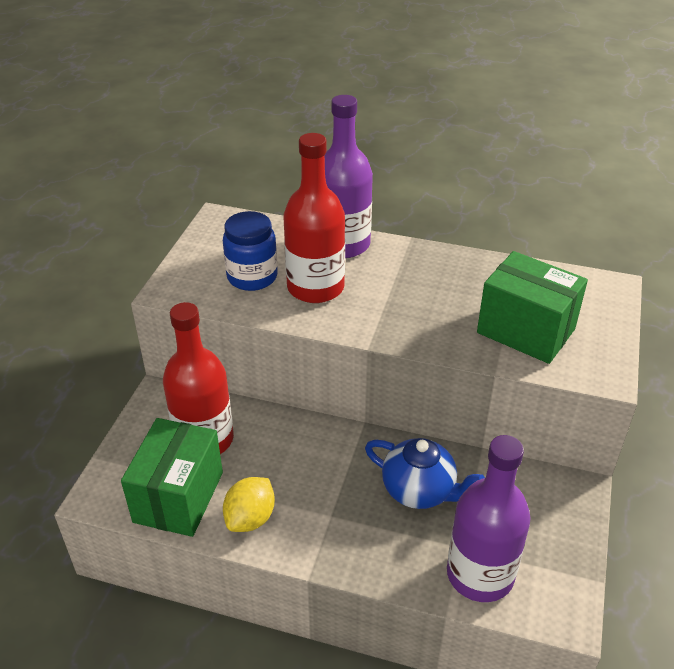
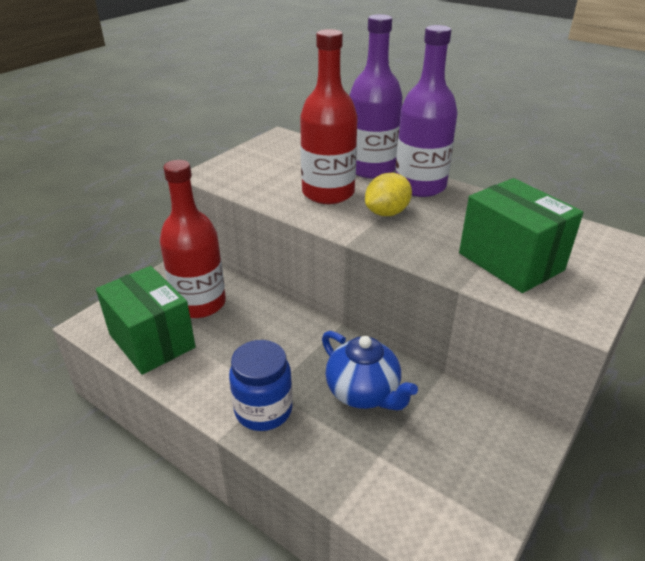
camera: 20 degrees right, 5 degrees down
(178, 497) = (152, 341): green box -> green box turned 75 degrees counterclockwise
(250, 518) = (199, 374): yellow lemon -> yellow lemon (387, 213)
(252, 277) = (280, 177): blue jar -> blue jar (263, 410)
(480, 574) = (386, 487): purple bottle -> purple bottle (420, 186)

